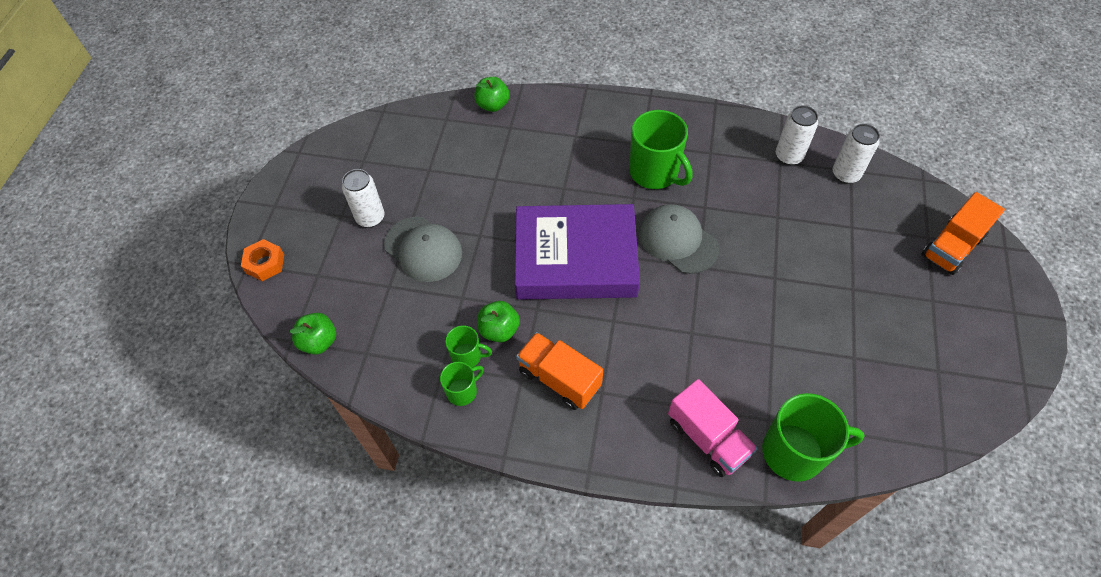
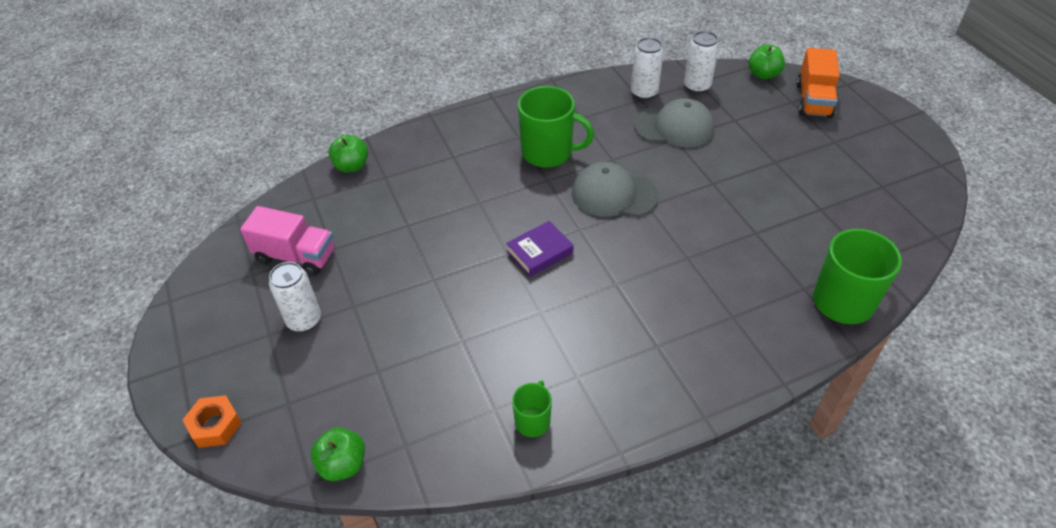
camera: 35 degrees left, 10 degrees down
(423, 249) = (385, 319): grey cap -> grey cap (674, 127)
(467, 356) = (511, 387): green mug -> none
(499, 330) = (521, 348): green apple -> green apple (763, 74)
(559, 379) = (612, 357): orange truck -> none
(575, 259) = (539, 252): purple book -> purple book, size x0.42
(707, 438) = (773, 330): pink truck -> pink truck (296, 256)

